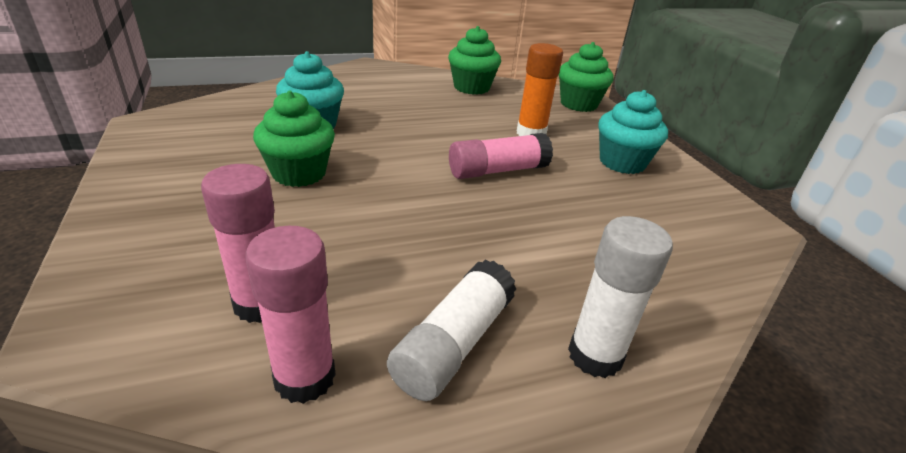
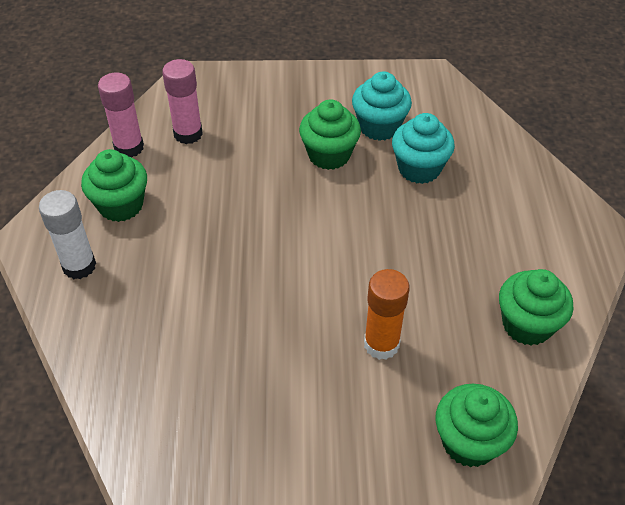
camera: 110 degrees right, 15 degrees up
(453, 344) = (121, 205): white glue stick -> green cupcake
(497, 171) = (304, 285): pink glue stick -> none
(622, 162) = (296, 409): turquoise cupcake -> turquoise cupcake (379, 127)

